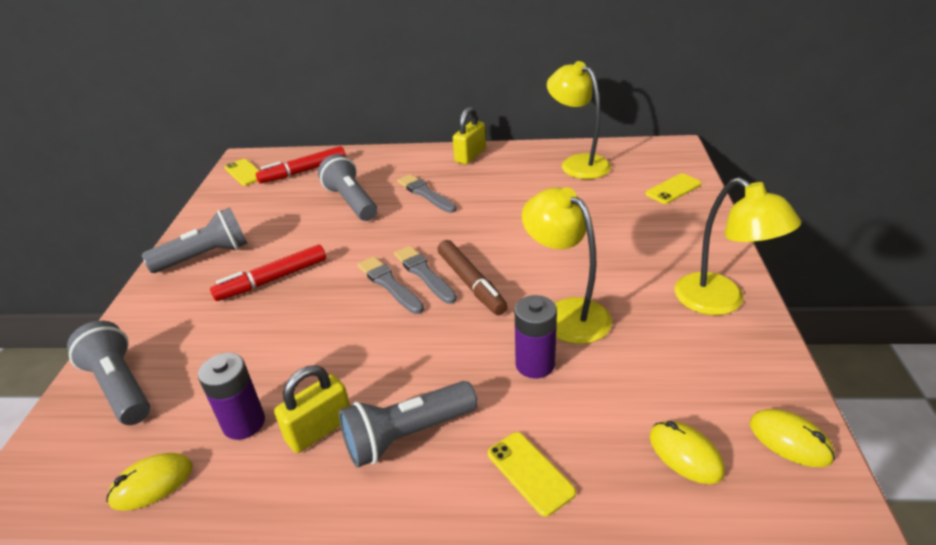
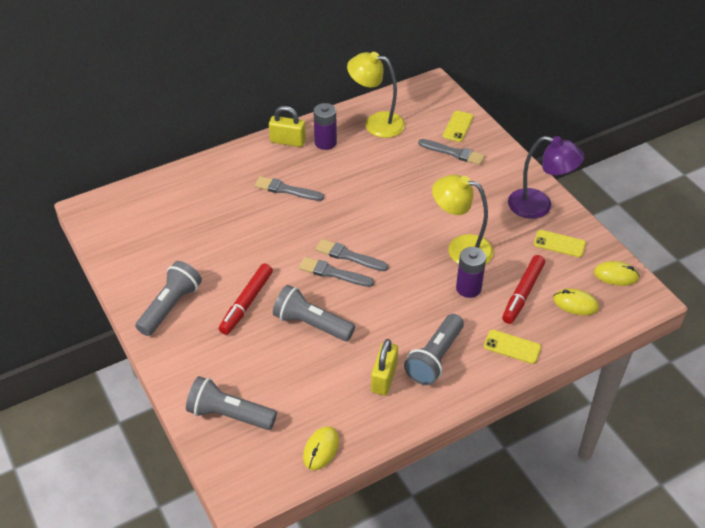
camera: 35 degrees left, 10 degrees up
(244, 172) = (107, 222): yellow phone -> yellow phone (559, 244)
(244, 423) = (336, 396): purple battery -> purple battery (325, 142)
(303, 171) = (161, 203): red marker -> red marker (523, 293)
(351, 202) = (235, 218): grey flashlight -> grey flashlight (311, 324)
(470, 155) = (288, 141): yellow padlock -> yellow padlock turned 75 degrees counterclockwise
(471, 283) = (386, 251): brown marker -> none
(646, 212) = (453, 153): none -> grey brush
(720, 302) = (539, 206): yellow lamp -> purple lamp

